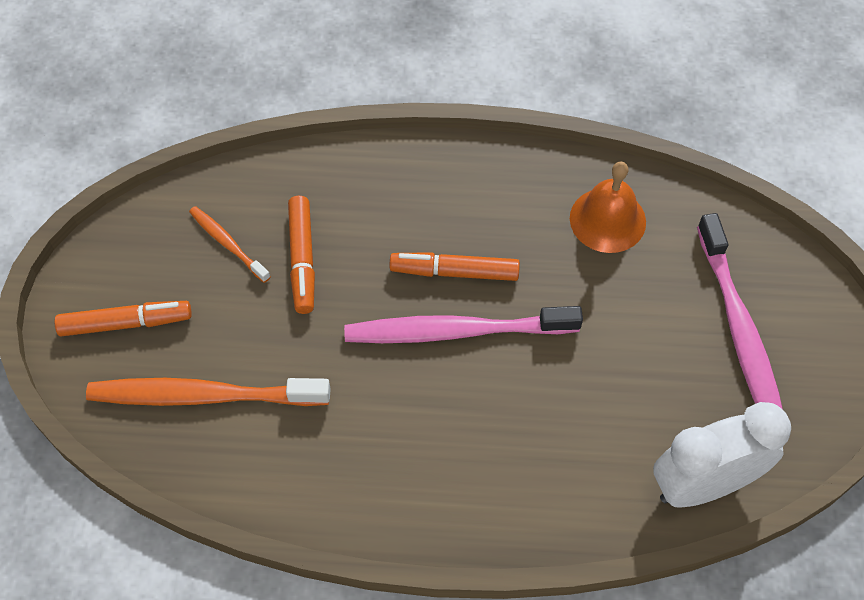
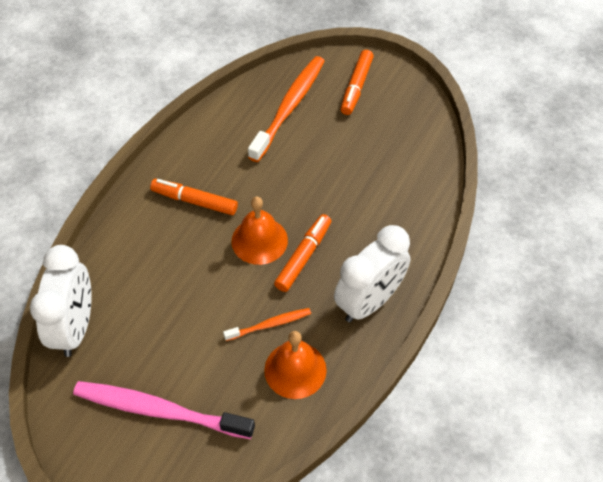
camera: 115 degrees right, 5 degrees down
(228, 244) = (388, 147): orange toothbrush -> orange toothbrush (269, 324)
(302, 259) = (357, 179): orange marker -> orange marker (194, 201)
(457, 331) = (259, 240): pink toothbrush -> orange bell
(480, 181) = (369, 302): none -> white clock

